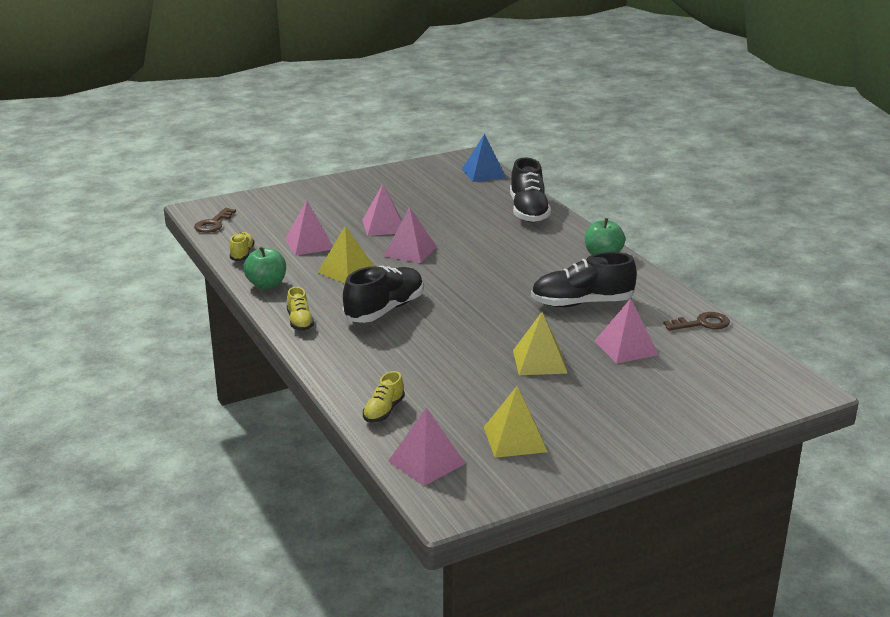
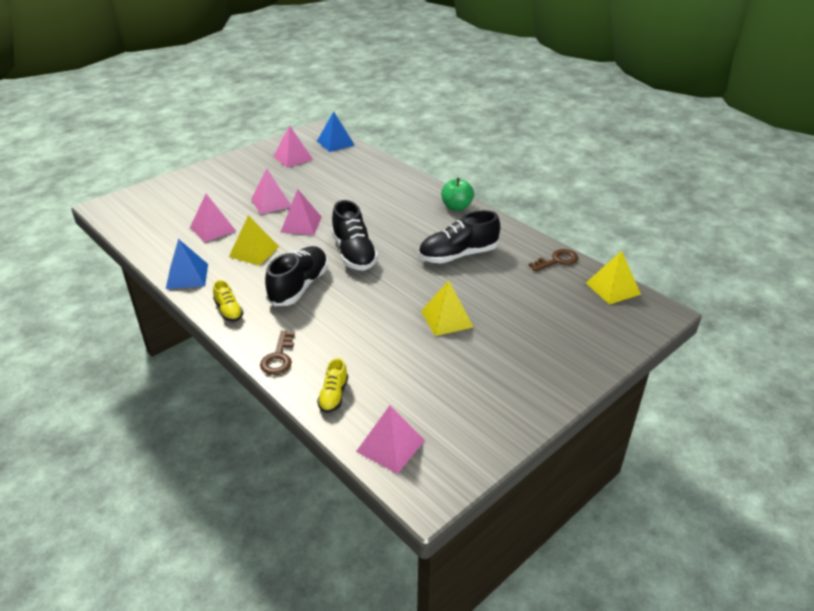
camera: 15 degrees left, 10 degrees up
(213, 224) = (121, 220): brown key -> brown key (279, 357)
(242, 254) = (156, 247): yellow shoe -> none
(266, 285) = (187, 276): green apple -> blue pyramid
(515, 439) = (456, 405): yellow pyramid -> yellow pyramid (612, 288)
(528, 211) = (383, 174): black shoe -> black shoe (354, 253)
(626, 347) = (509, 293): pink pyramid -> pink pyramid (293, 158)

